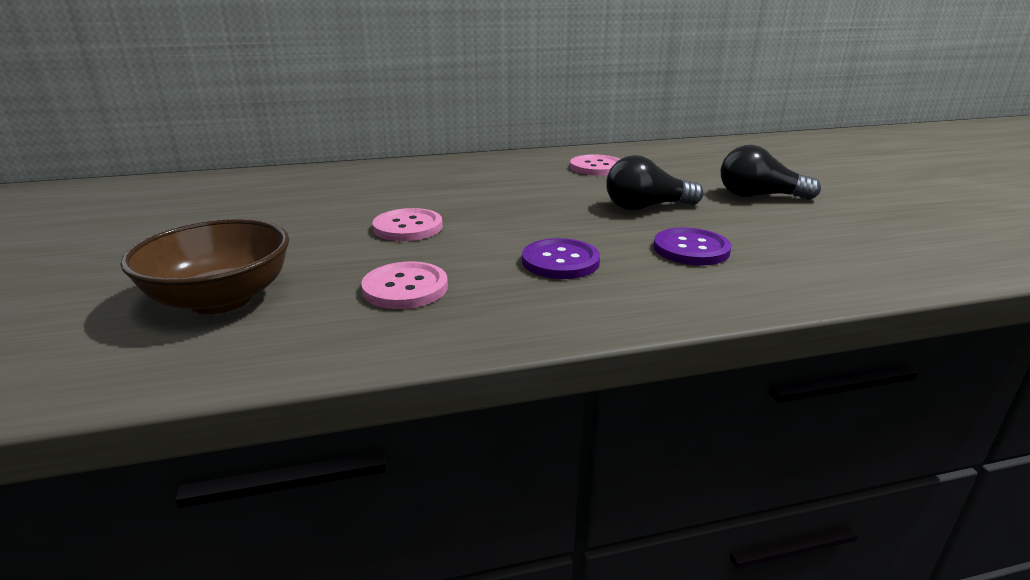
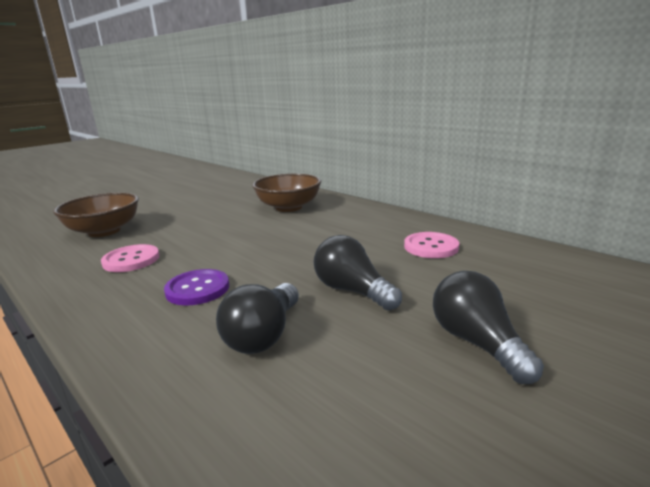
camera: 60 degrees right, 5 degrees down
(380, 185) = (288, 207): none -> brown bowl
(408, 227) = (224, 233): pink button -> none
(691, 249) = (264, 335): purple button -> black light bulb

